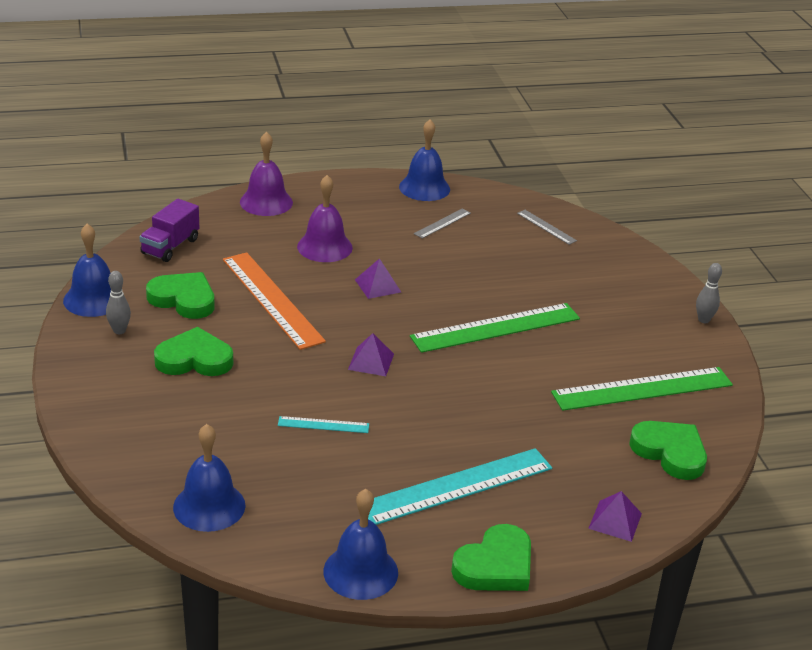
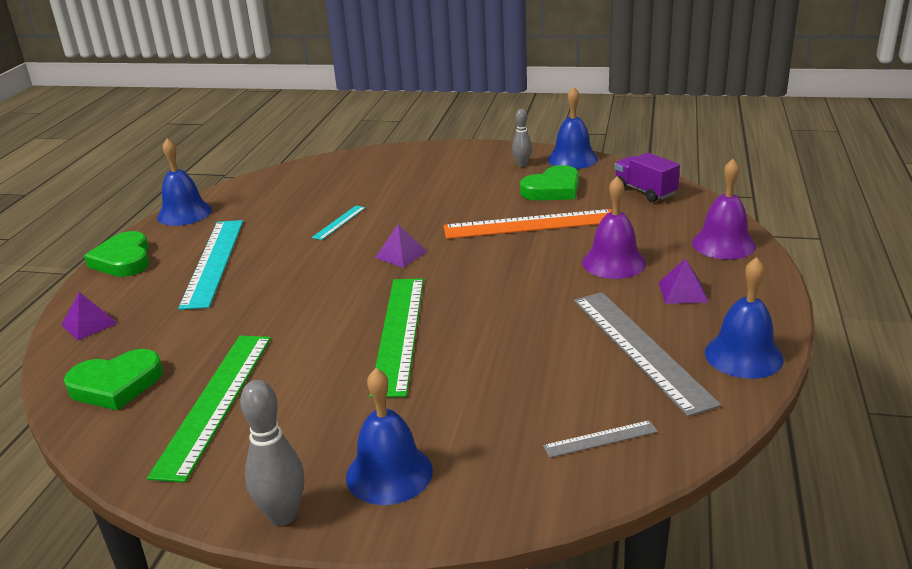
camera: 120 degrees right, 5 degrees down
(194, 359) = (464, 186): green heart -> none
(209, 506) = (299, 176): blue bell -> blue bell (389, 473)
(378, 285) = (522, 279): purple pyramid -> purple pyramid (683, 292)
(442, 223) = (640, 349): grey ruler -> grey ruler, size x2.17
(703, 320) = (283, 515): grey bowling pin -> grey bowling pin, size x1.56

